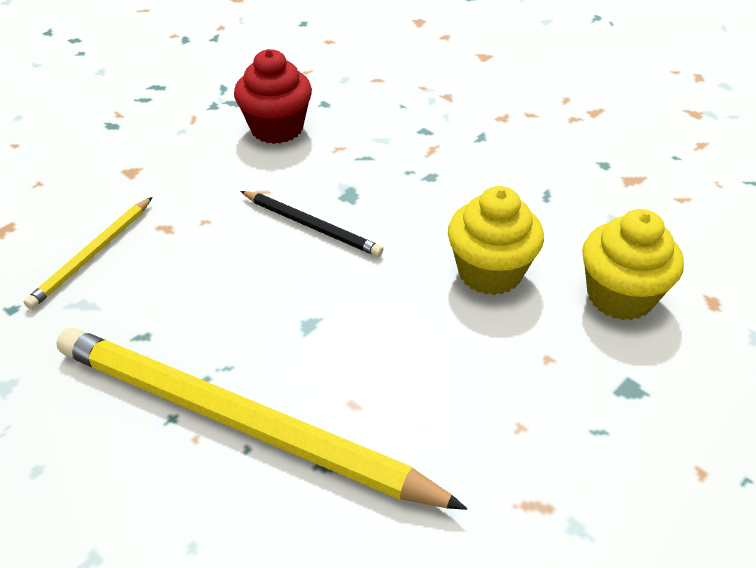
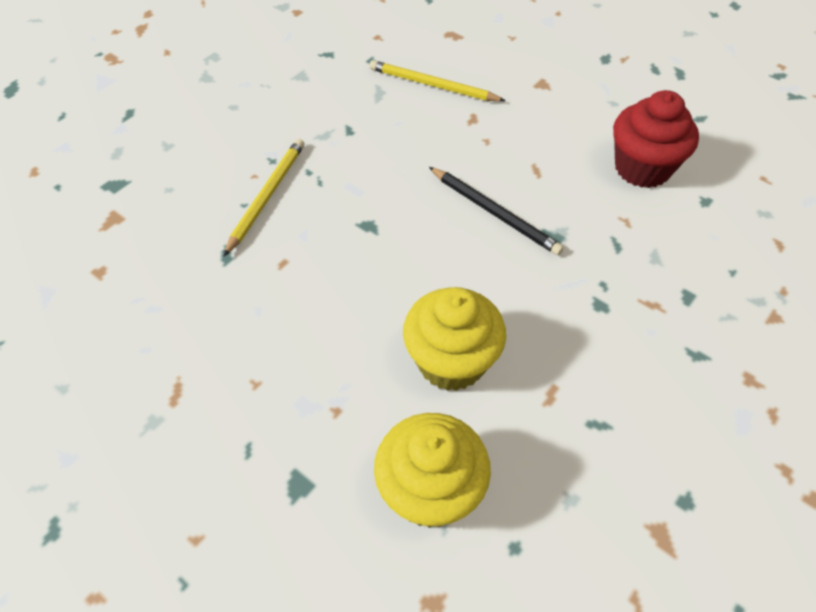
camera: 85 degrees right, 10 degrees up
(239, 422) = (267, 196): yellow pencil -> yellow pencil, size x0.47
(312, 226) = (494, 213): black pencil -> black pencil turned 75 degrees counterclockwise

